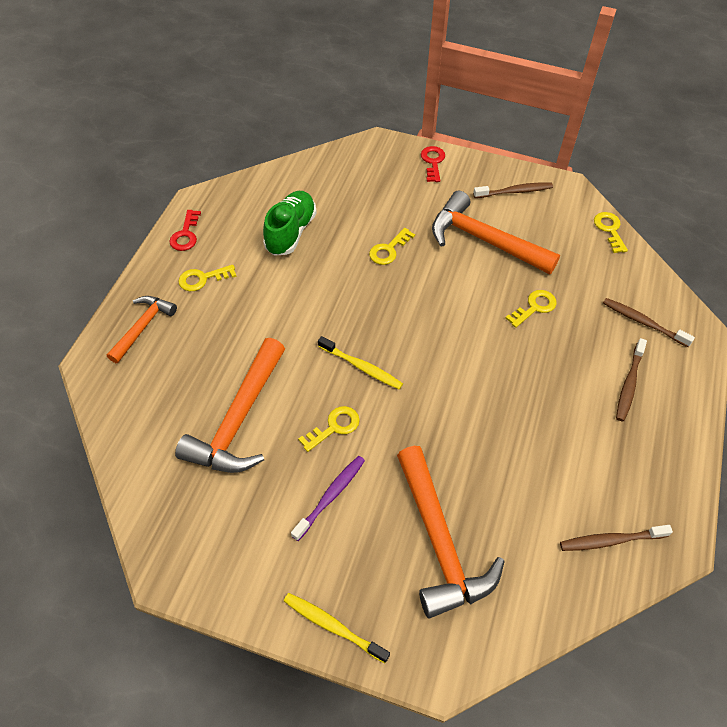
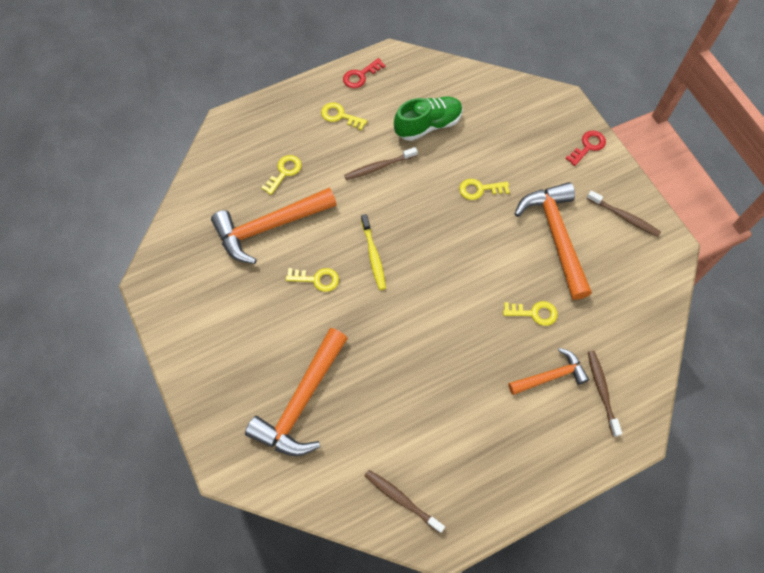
camera: 45 degrees right, 10 degrees up
(143, 327) = (275, 122): orange hammer -> orange hammer (550, 376)
(330, 496) = (271, 318): purple toothbrush -> none
(333, 626) = (197, 391): yellow toothbrush -> none
(609, 230) = (664, 305): yellow key -> yellow key (284, 172)
(629, 384) = (536, 421): brown toothbrush -> brown toothbrush (379, 167)

